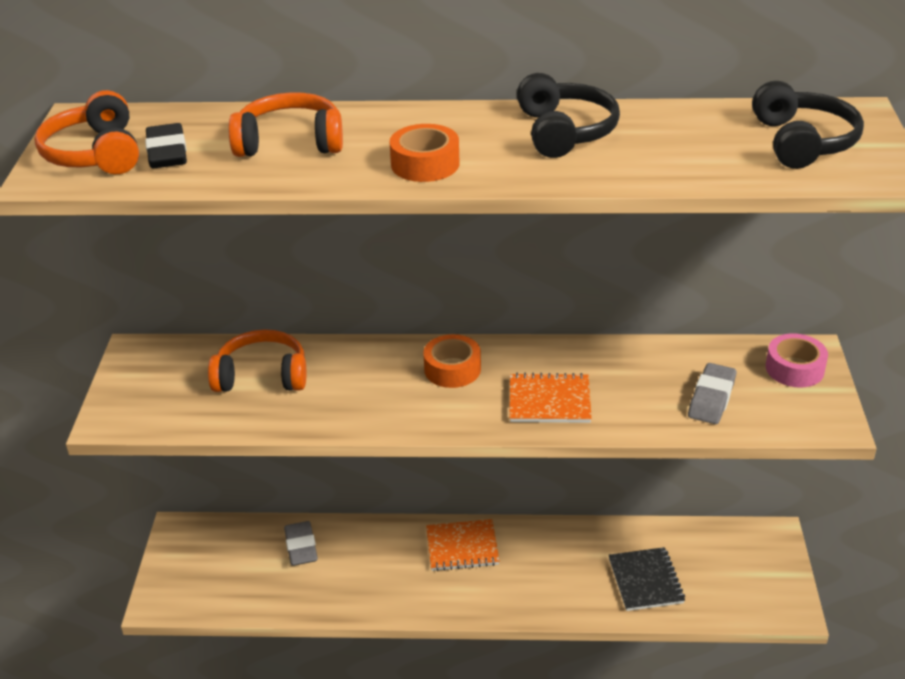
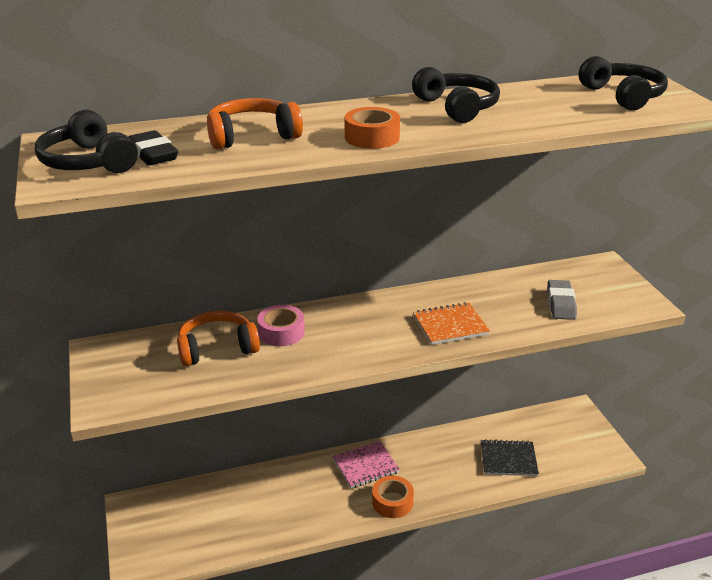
camera: 20 degrees left, 5 degrees down
(96, 153) = (88, 162): orange headphones -> black headphones
(301, 547) = (239, 495): grey eraser -> none
(452, 369) = (366, 317): orange tape -> orange tape (392, 502)
(462, 547) = (365, 466): orange notebook -> pink notebook
(645, 581) = (508, 459): black notebook -> black notebook turned 60 degrees counterclockwise
(794, 369) = (602, 276): pink tape -> pink tape (281, 332)

